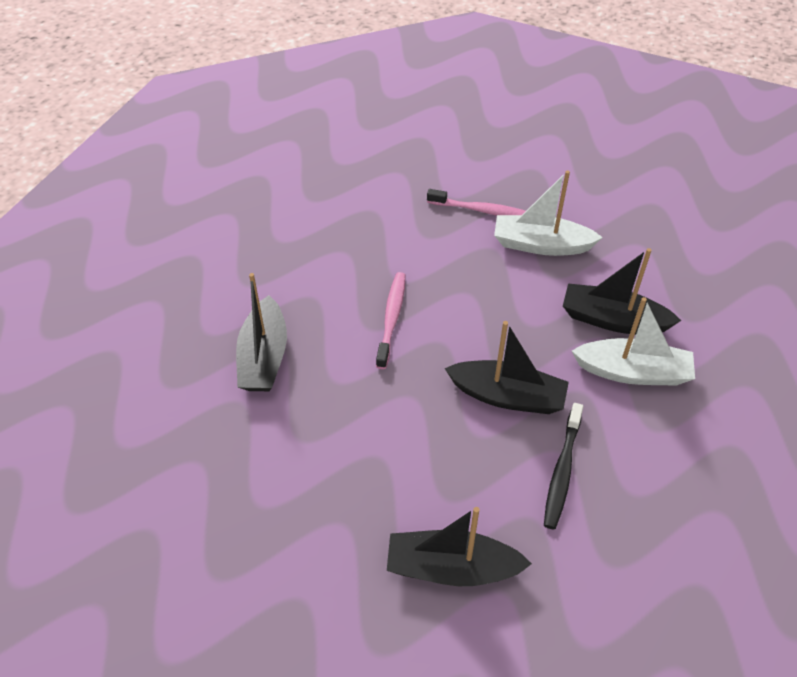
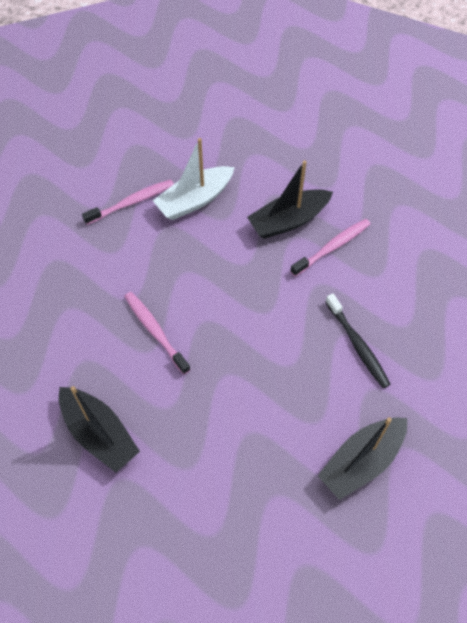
camera: 45 degrees left, 10 degrees up
(507, 396) = (281, 324): black boat -> none
(632, 372) = (332, 247): white boat -> pink toothbrush

